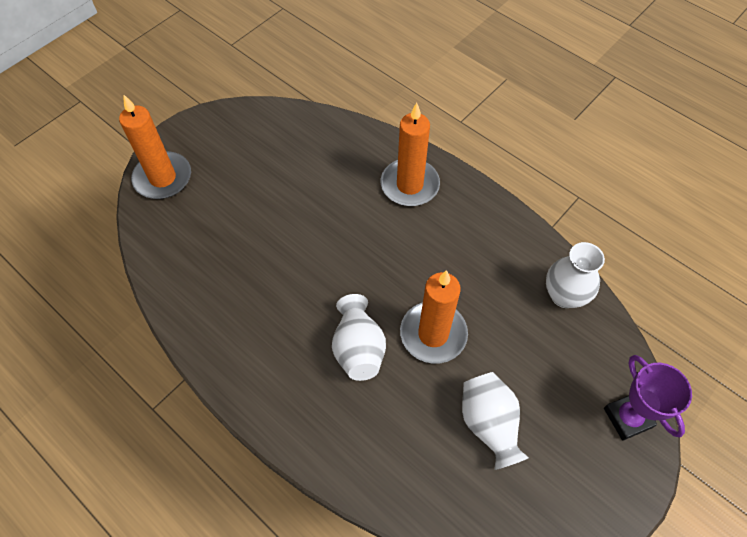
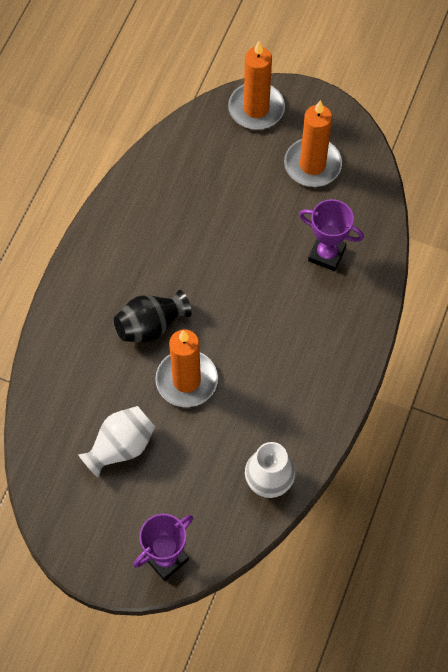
camera: 70 degrees right, 5 degrees up
(346, 174) = (326, 254): none -> purple trophy
(358, 348) = (151, 326): white vase -> black vase
(409, 185) = (337, 313): orange candle -> orange candle (312, 165)

